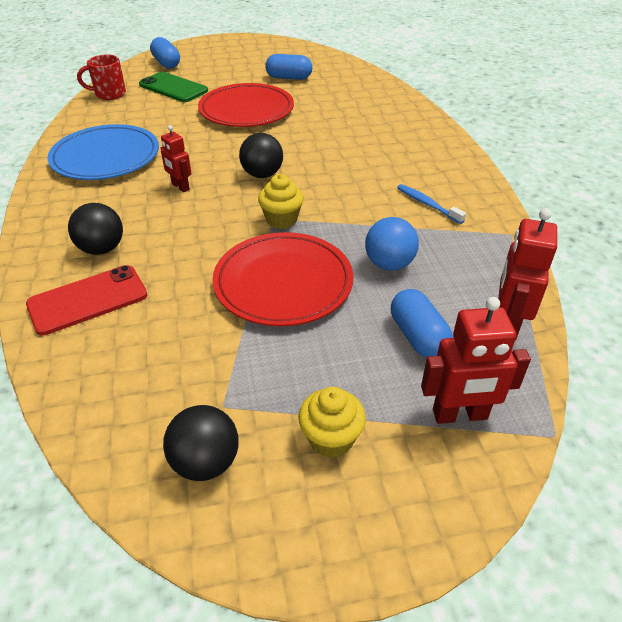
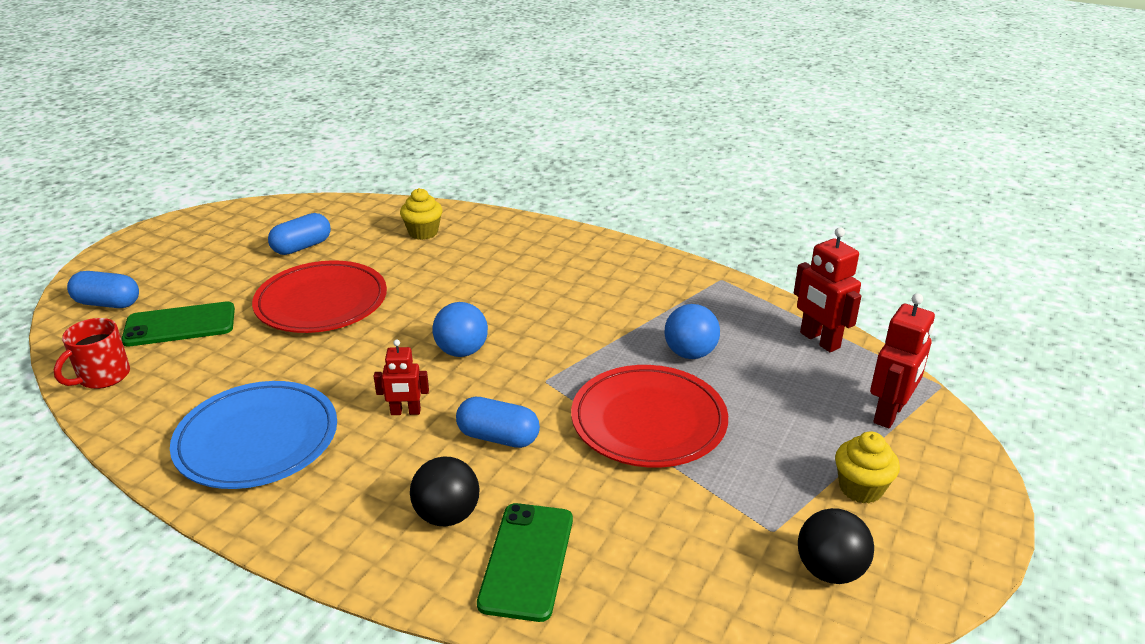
camera: 50 degrees left, 10 degrees down
(88, 300) = (527, 560): red phone -> green phone
(262, 174) = (462, 351): black ball -> blue ball
(281, 220) = (553, 376): yellow cupcake -> yellow cupcake (423, 232)
(418, 336) = (791, 387): blue capsule -> blue capsule (498, 437)
(427, 204) = (635, 292): blue toothbrush -> none

